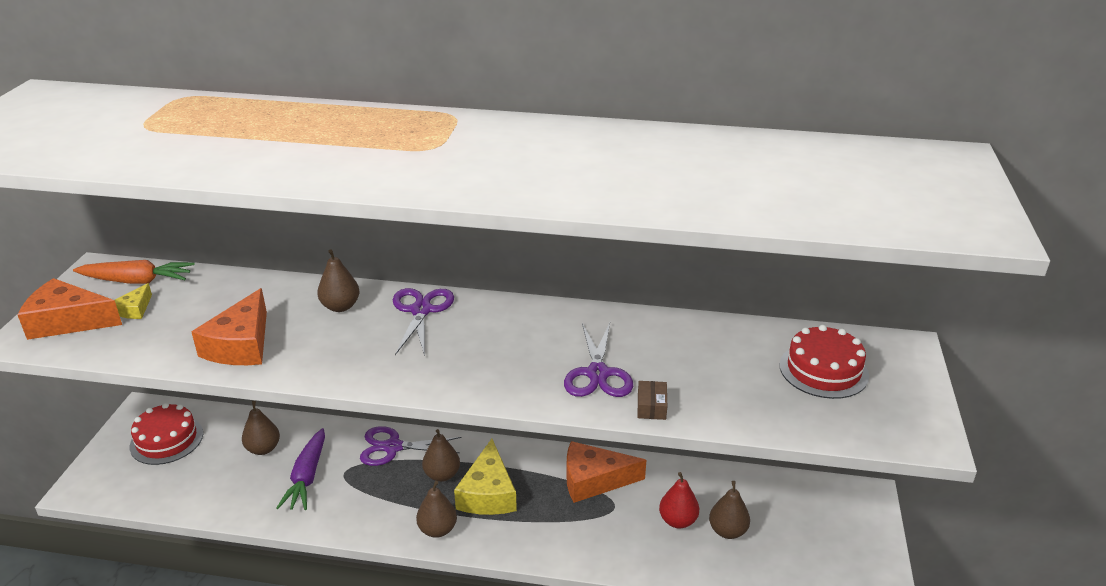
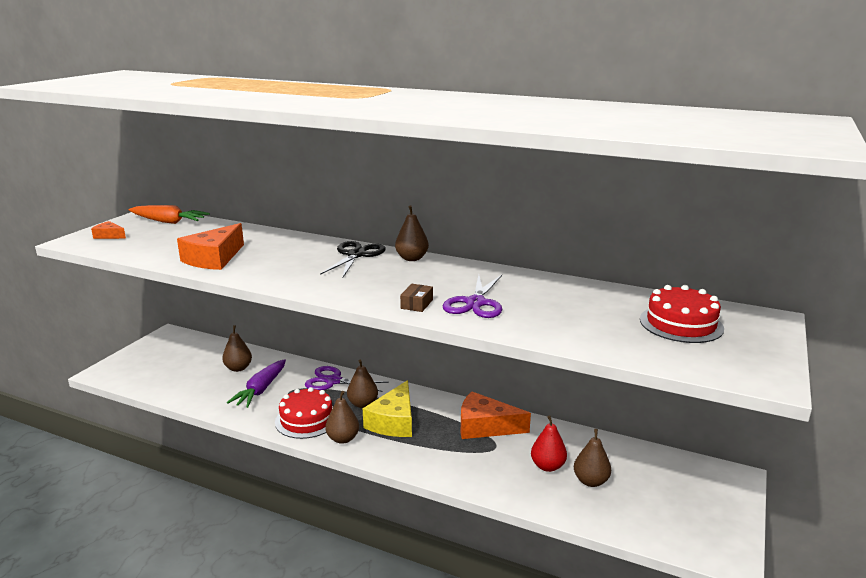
camera: 15 degrees right, 10 degrees down
(68, 321) = (109, 236): orange cheese -> orange cheese, size x0.50
(135, 309) = (156, 234): yellow cheese -> none
(166, 440) = (175, 353): red cake -> red cake (306, 419)
(340, 307) = (298, 247): brown pear -> brown pear (412, 258)
(421, 310) = (356, 255): purple scissors -> black scissors
(651, 406) = (511, 327): brown box -> brown box (417, 304)

